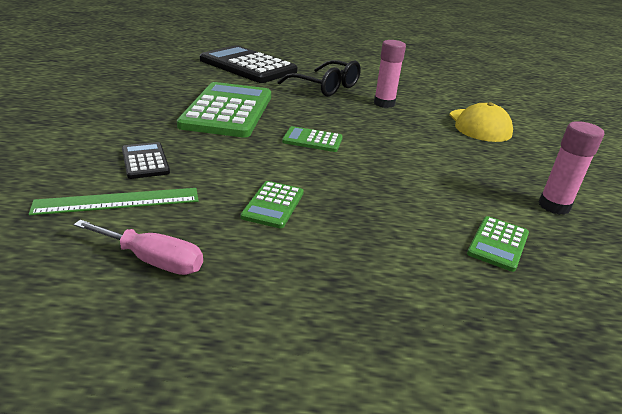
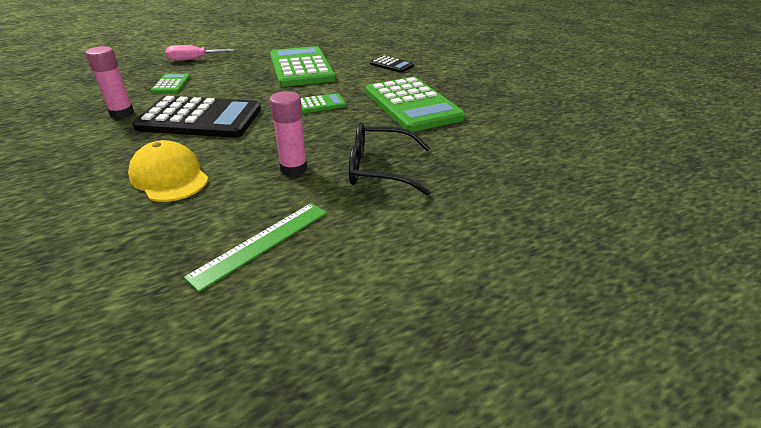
camera: 150 degrees right, 5 degrees up
(117, 201) = (369, 51): green ruler -> green ruler (261, 243)
(153, 260) = (323, 44): pink screwdriver -> pink screwdriver (193, 59)
(248, 66) = (507, 167): black calculator -> black calculator (200, 119)
(273, 205) = (301, 68): green calculator -> green calculator, size x2.18

